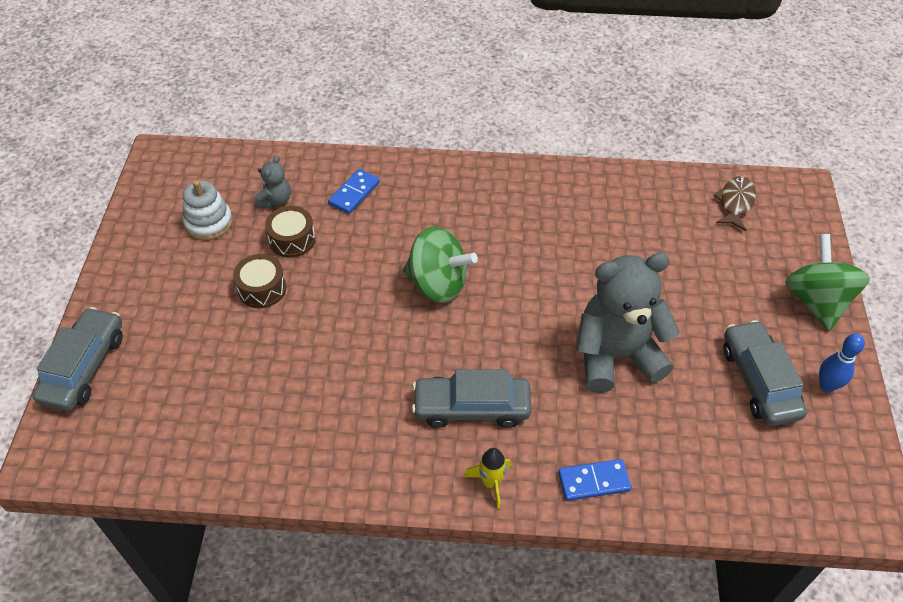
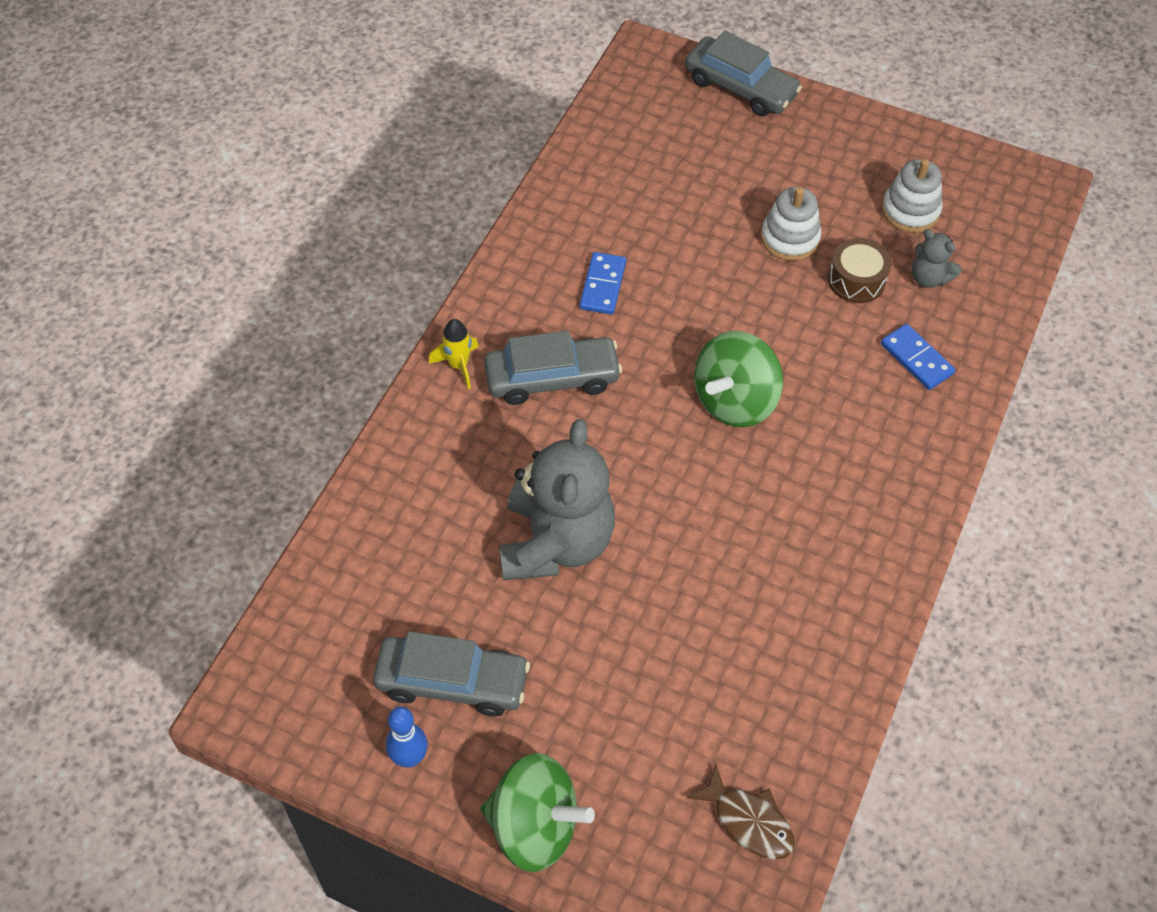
camera: 110 degrees right, 5 degrees up
(262, 289) = (790, 238): brown drum -> white stacking toy
(471, 407) = (552, 378): grey car -> grey car turned 60 degrees clockwise
(594, 481) = (414, 454): blue domino -> blue domino (602, 285)

